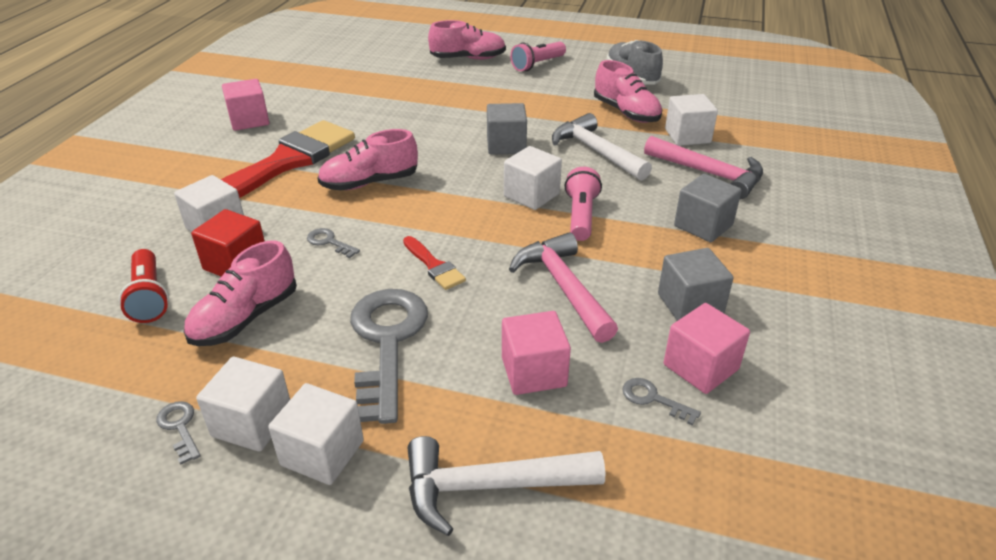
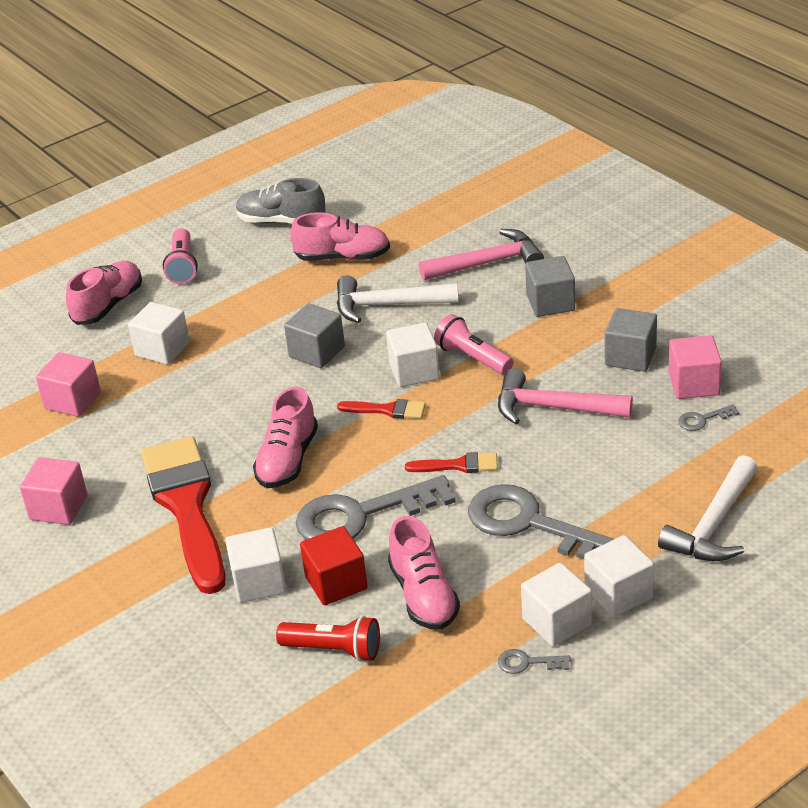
camera: 50 degrees left, 0 degrees up
(329, 242) = (361, 515): grey key -> grey key, size x2.47
(470, 202) = (387, 410): none -> red brush
(533, 372) = (629, 462): pink cube -> pink cube (73, 401)
(687, 136) = (421, 244): white cube -> white cube (162, 349)

